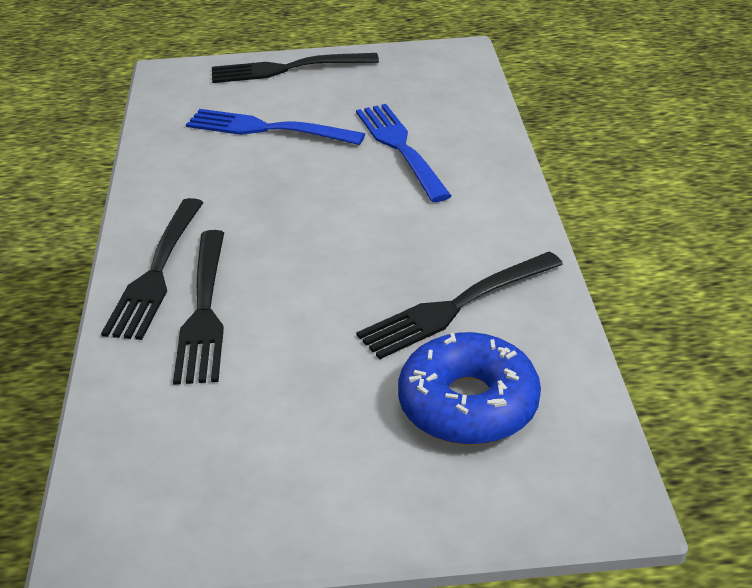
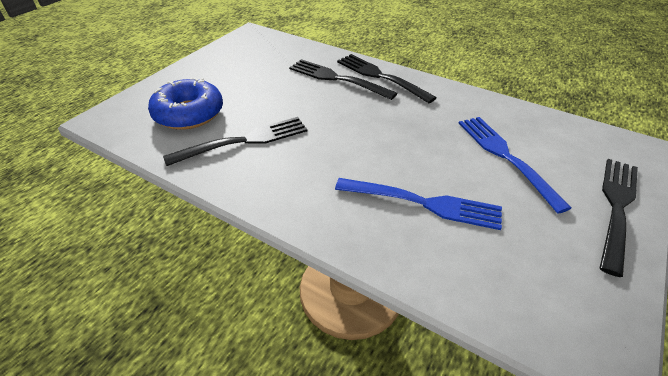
camera: 125 degrees right, 5 degrees up
(267, 129) = (505, 157): blue fork -> blue fork turned 75 degrees counterclockwise
(456, 306) = (244, 141): black fork -> black fork turned 60 degrees clockwise

